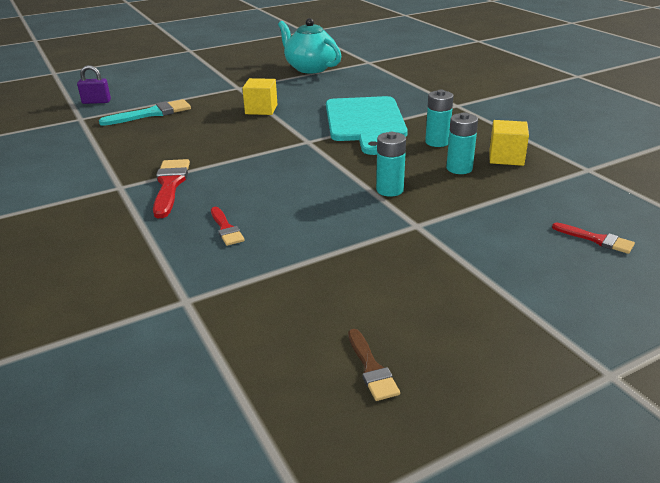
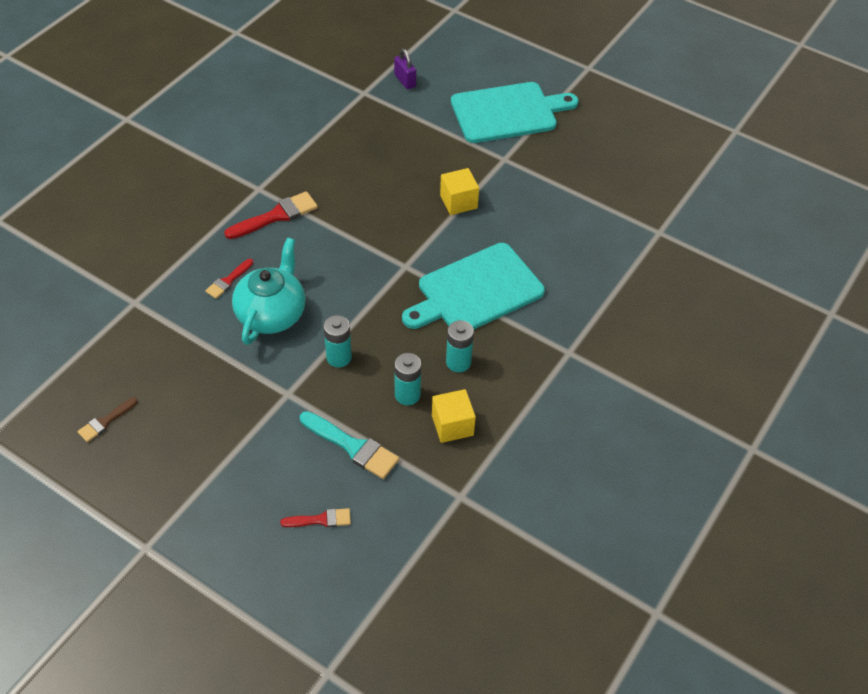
camera: 60 degrees right, 20 degrees up
(152, 114) = (401, 132): turquoise brush -> turquoise brush (352, 447)
(192, 78) = (508, 112): none -> turquoise cutting board
(310, 68) = (601, 190): turquoise teapot -> turquoise teapot (272, 314)
(596, 239) = (321, 520): red brush -> red brush turned 105 degrees counterclockwise

